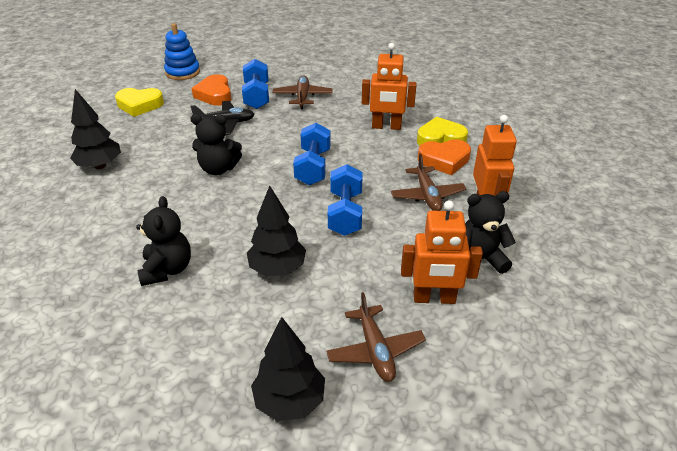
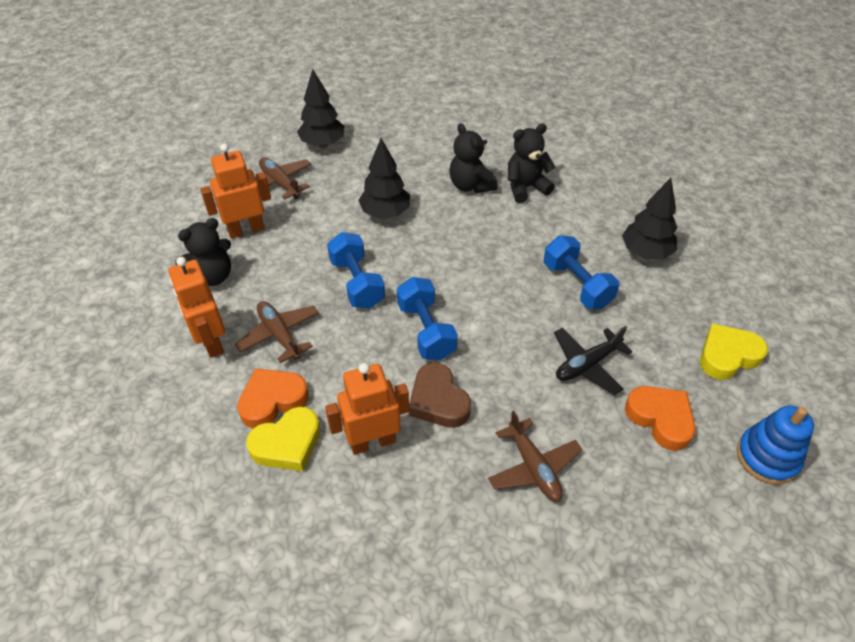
camera: 155 degrees right, 10 degrees up
(218, 169) = (525, 291): black teddy bear -> black teddy bear (526, 187)
(257, 96) = (600, 440): blue dumbbell -> blue dumbbell (577, 285)
(333, 132) = (438, 401): none -> brown heart

